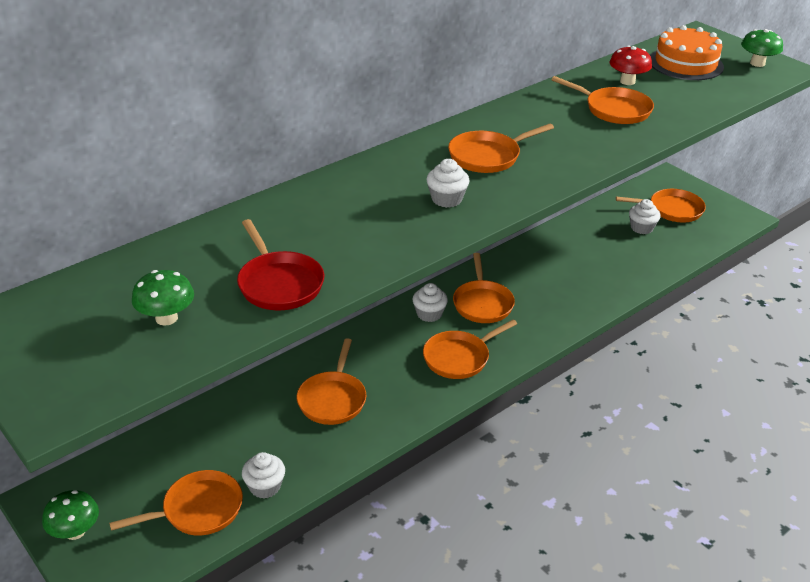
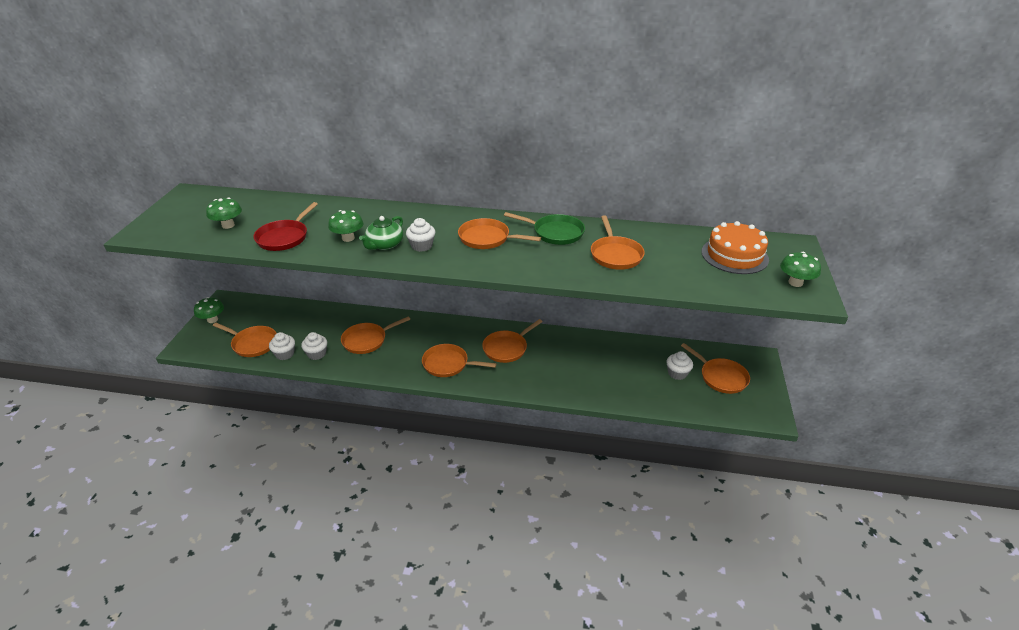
camera: 50 degrees right, 0 degrees up
(354, 238) = (348, 238): none -> green mushroom
(408, 221) = (384, 245): none -> green teapot
(429, 314) = (473, 335): white cupcake -> white cupcake (316, 354)
(530, 118) = (555, 233): none -> green pan
(627, 81) = (664, 245): red mushroom -> none

